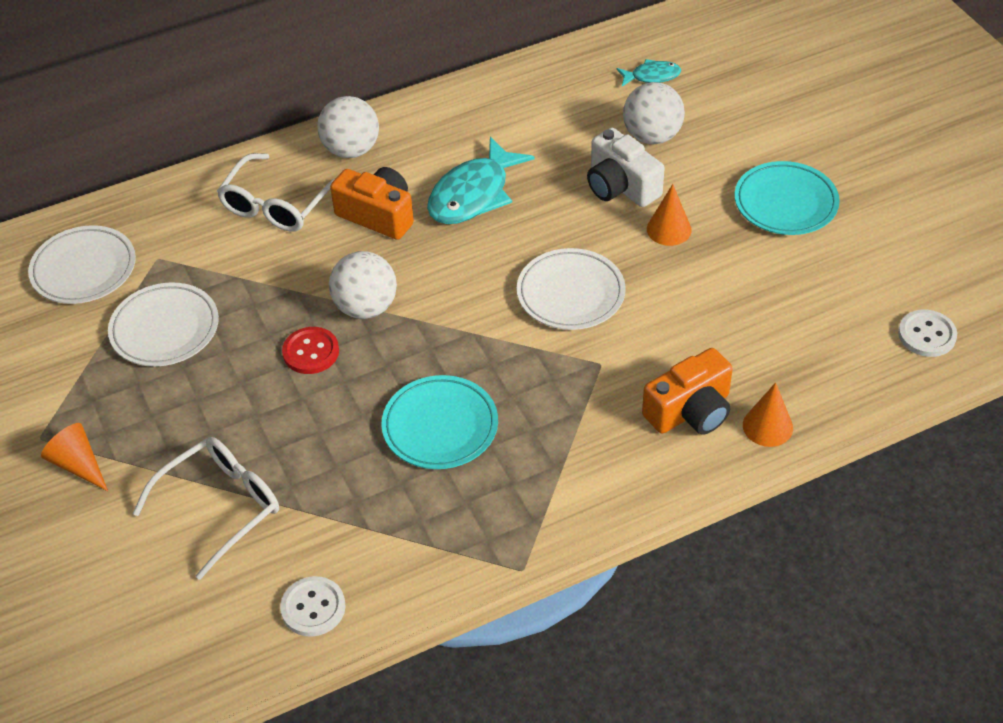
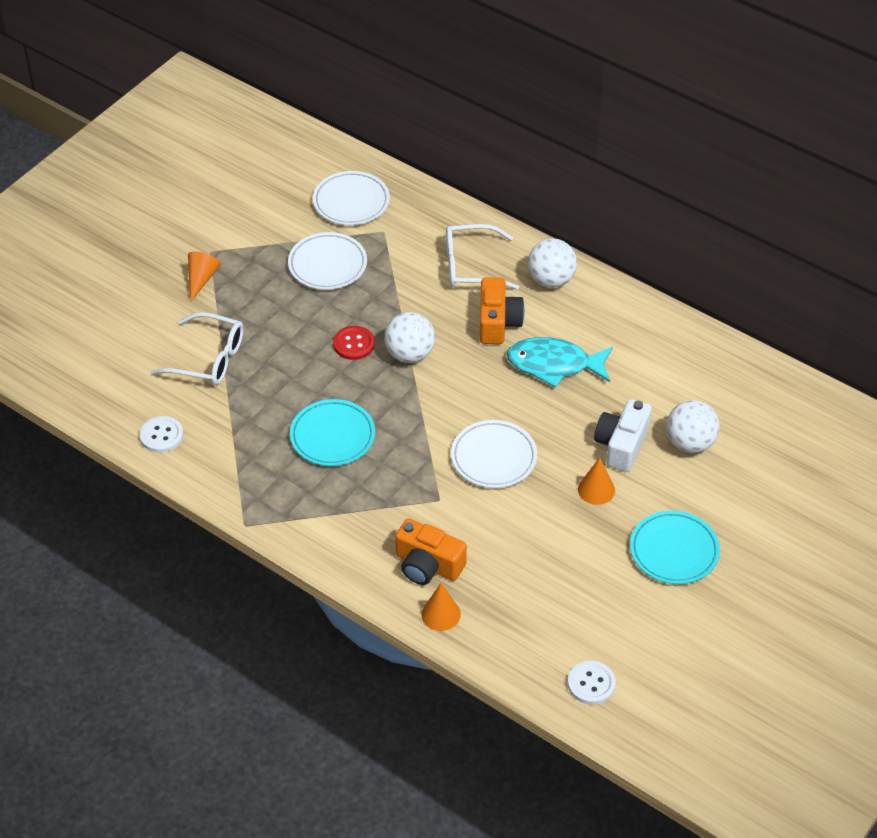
camera: 60 degrees right, 0 degrees up
(652, 76) = (759, 417): turquoise fish -> none

